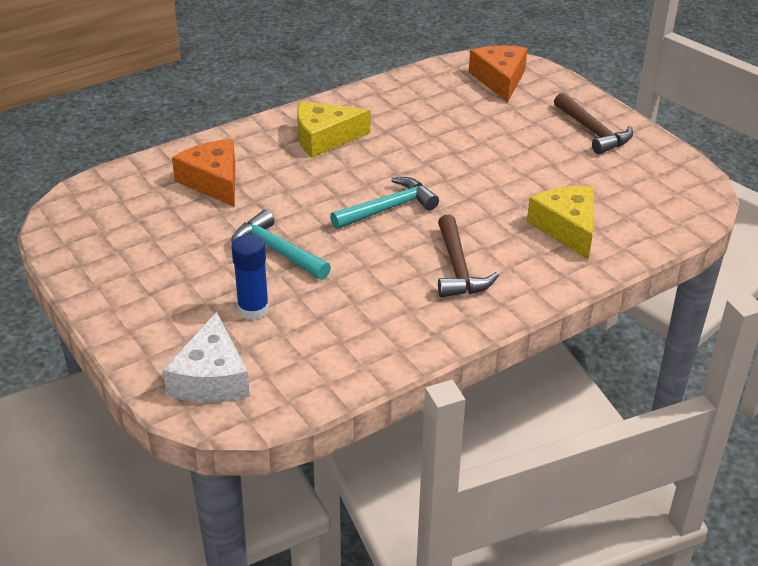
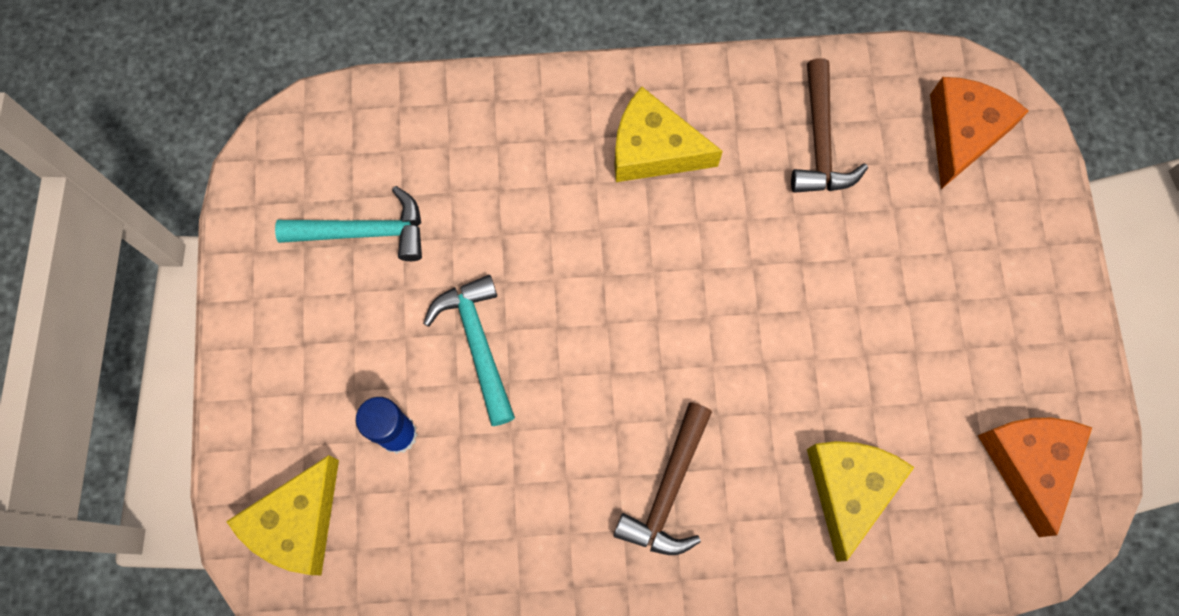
camera: 30 degrees right, 35 degrees up
(211, 378) = (297, 523): white cheese -> yellow cheese
(213, 181) = (473, 171): orange cheese -> orange cheese (1029, 463)
(388, 209) = (651, 333): turquoise hammer -> turquoise hammer (364, 232)
(592, 131) = (1016, 312): brown hammer -> brown hammer (820, 141)

